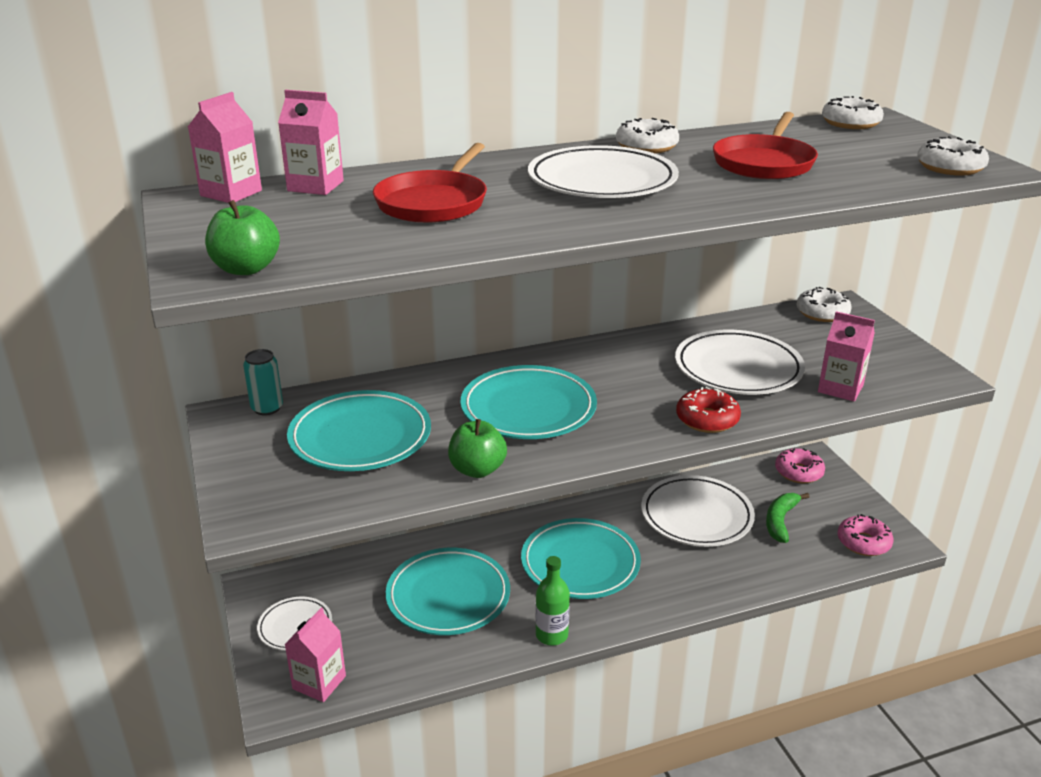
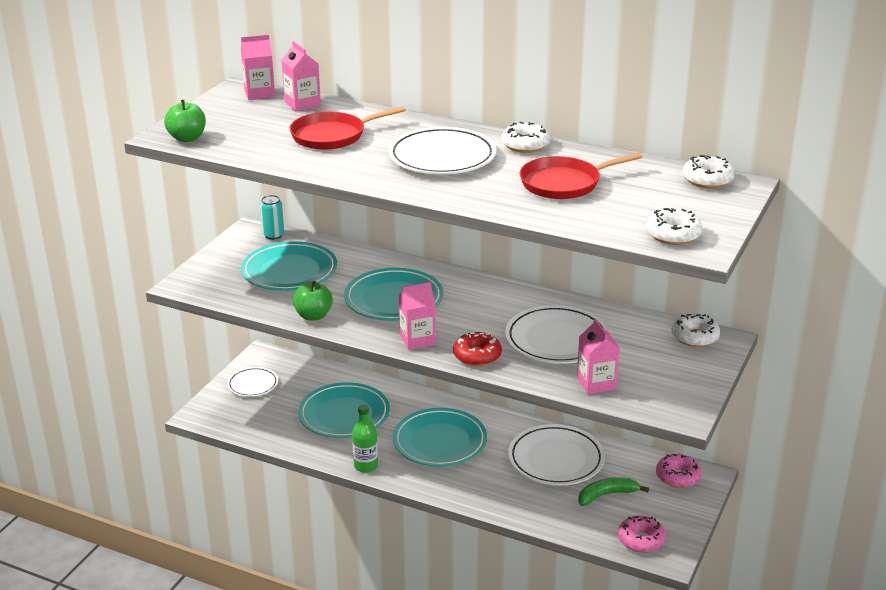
camera: 45 degrees right, 0 degrees up
(319, 682) = (228, 416): pink carton -> pink carton (417, 340)

